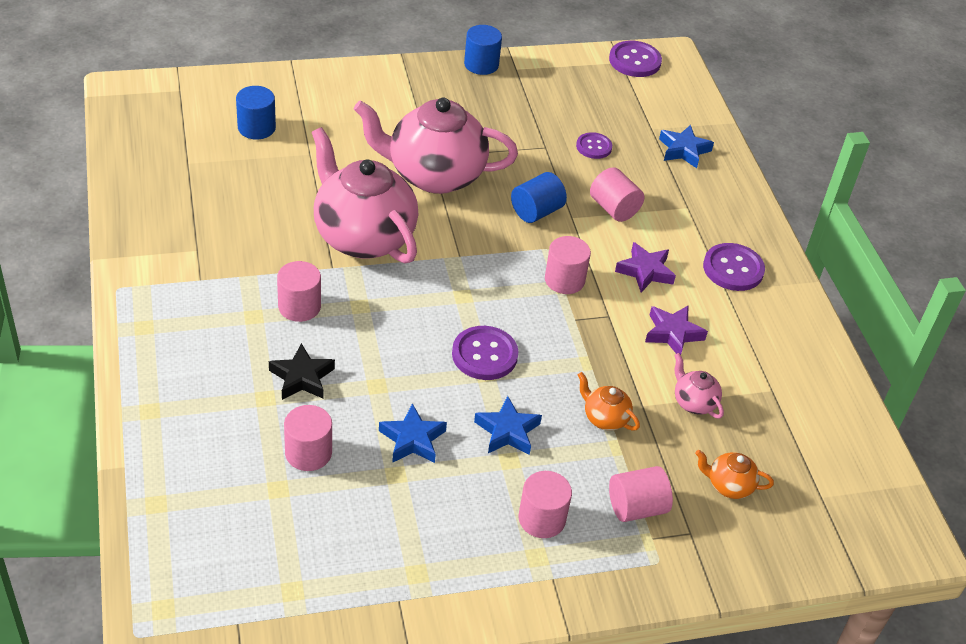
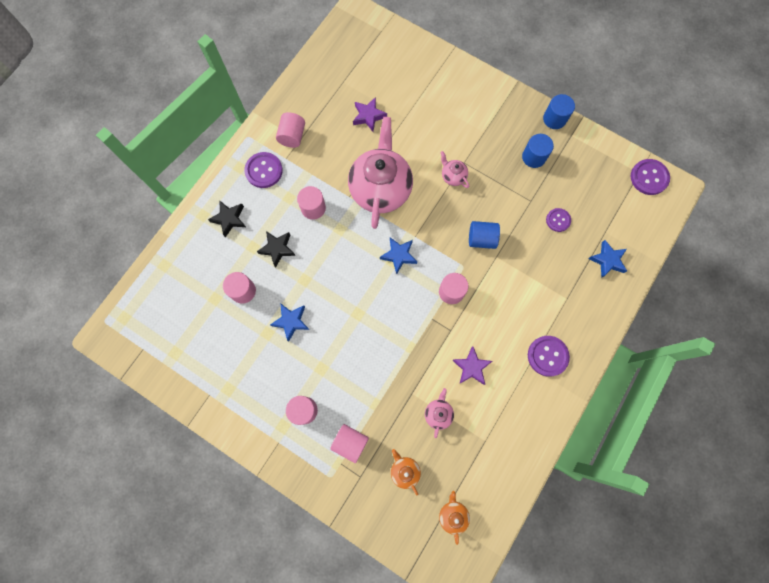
camera: 50 degrees right, 30 degrees up
(195, 389) = (229, 219): none -> black star
(256, 128) = (395, 82): blue cylinder -> blue cylinder (533, 157)
(434, 175) = (453, 176): pink teapot -> pink teapot, size x0.42
(484, 355) = (368, 303): purple button -> purple button (264, 171)
(507, 431) = (335, 353): blue star -> blue star (399, 255)
(604, 418) = (386, 384): orange teapot -> orange teapot (452, 514)
(614, 208) = (525, 268): pink cylinder -> pink cylinder (292, 136)
(645, 271) = (498, 320): purple star -> purple star (368, 116)

